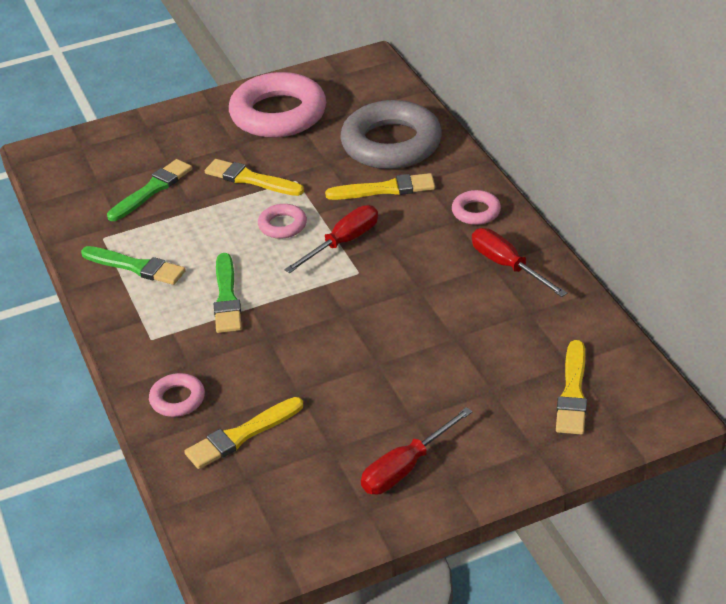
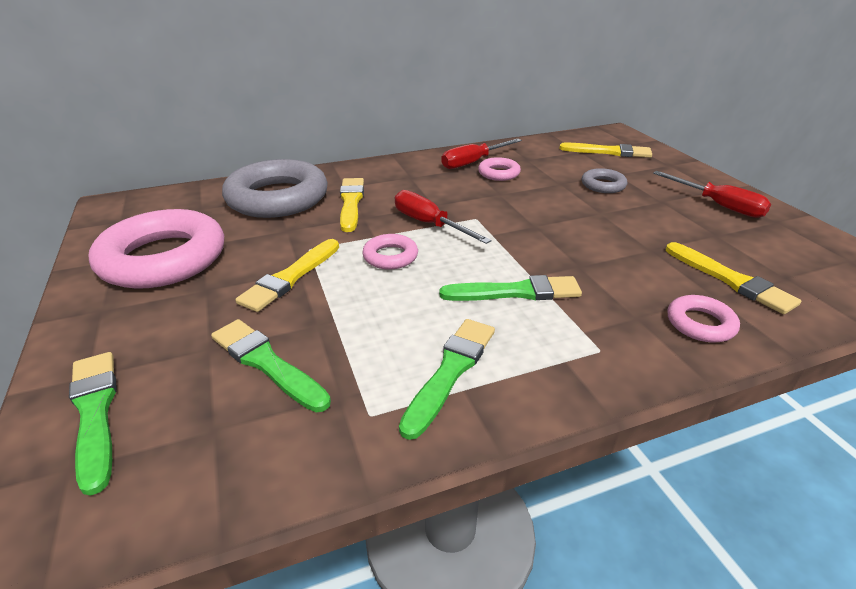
camera: 90 degrees left, 5 degrees down
(117, 141) = (95, 413): none -> green brush
(453, 373) = (603, 185): none -> grey ring
(476, 212) = (400, 169): pink ring -> pink ring (498, 173)

